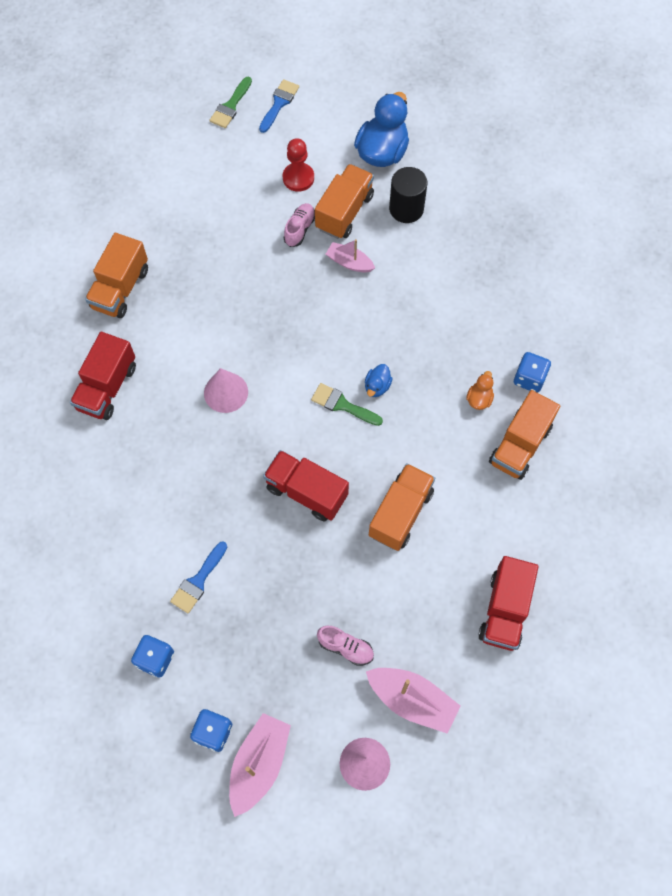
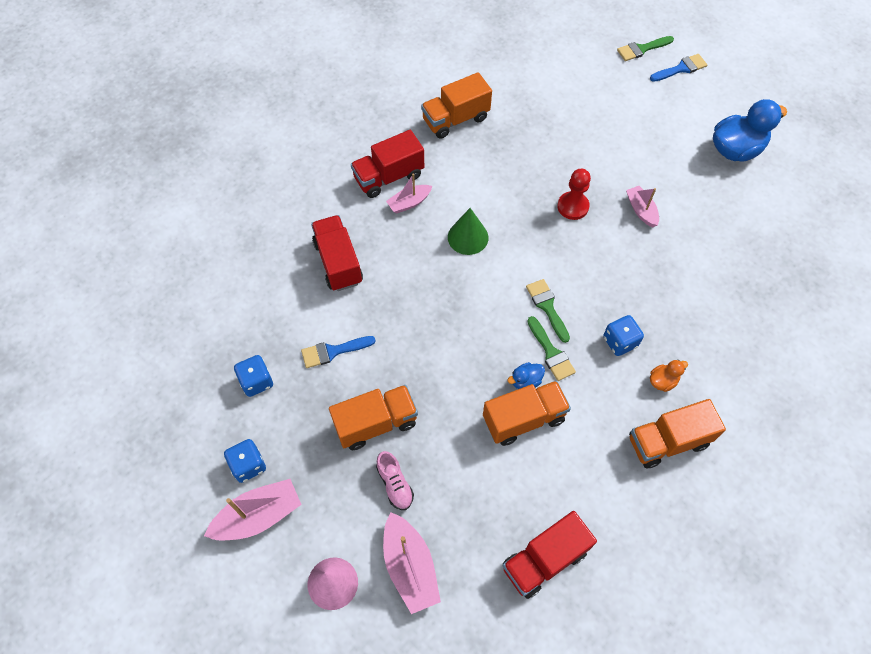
camera: 40 degrees right, 5 degrees down
(147, 398) = (409, 203): none -> pink boat
(226, 392) = (468, 237): pink cone -> green cone
(298, 178) = (651, 127): red pawn -> red pawn (573, 206)
(299, 229) = (622, 163): pink shoe -> none
(306, 492) = (465, 349): red truck -> red truck (338, 262)
(344, 212) = (668, 172): orange truck -> orange truck (376, 423)
(377, 386) = (586, 313): blue duck -> blue duck (525, 381)
(377, 441) = (551, 352): none -> green brush
(406, 209) = (721, 201): black cylinder -> none
(529, 378) = (720, 396): blue dice -> blue dice (620, 342)

